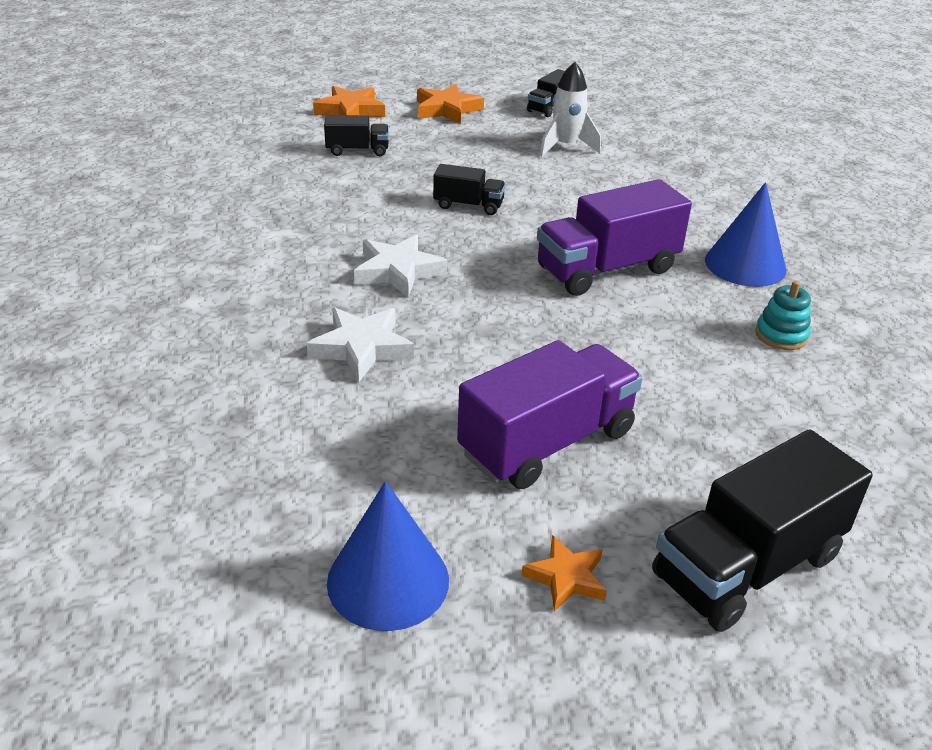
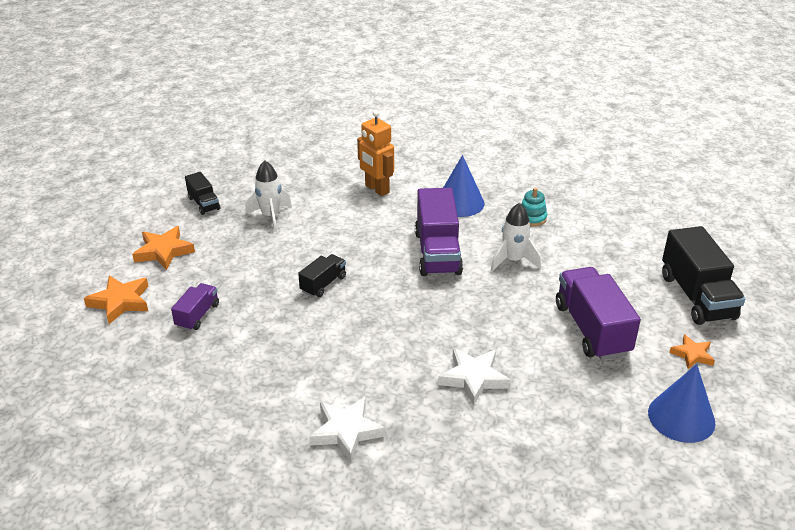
camera: 65 degrees left, 0 degrees up
(357, 150) = (197, 315): black truck -> purple truck
(398, 271) = (391, 339): white star -> white star (346, 431)
(651, 336) = (513, 260): none -> white rocket
(700, 197) = (376, 189): none -> orange robot

